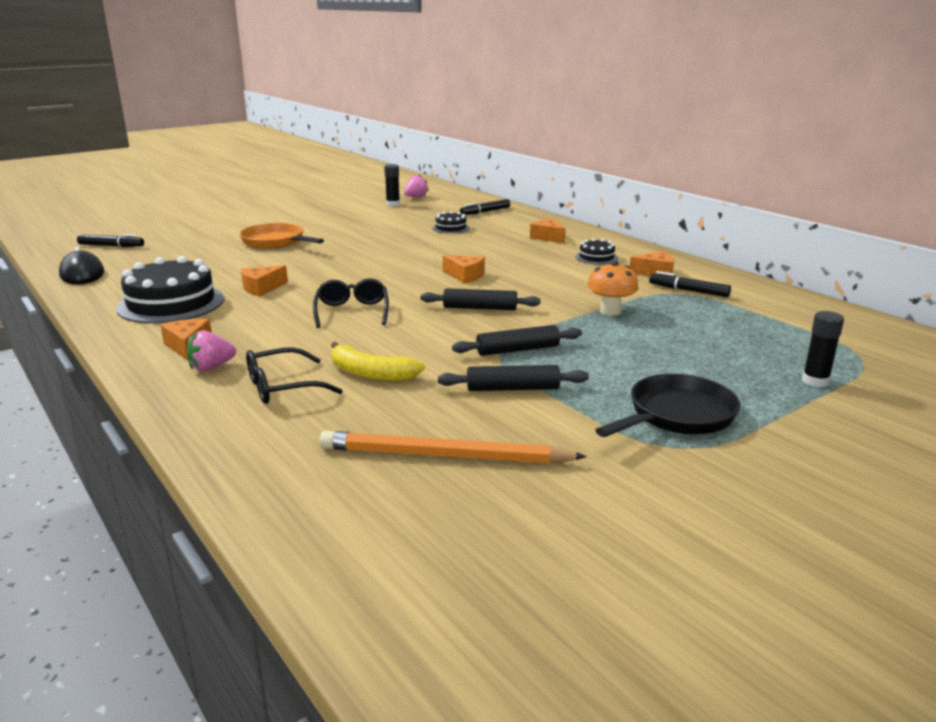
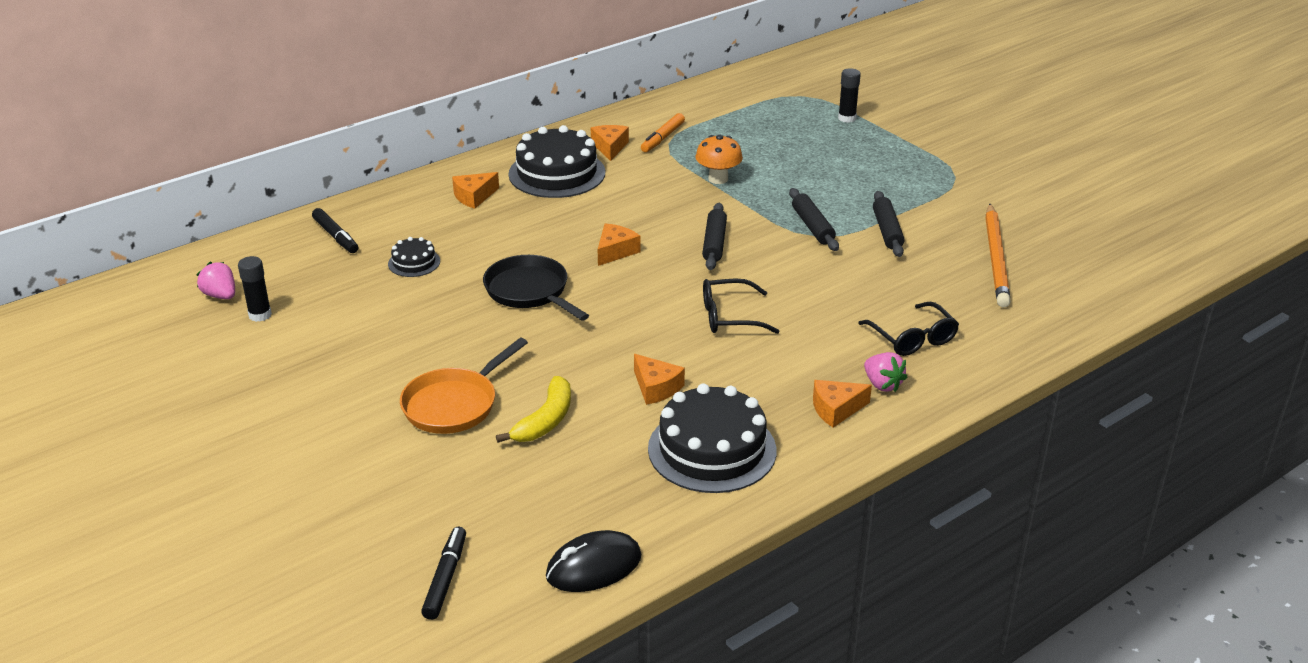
camera: 90 degrees left, 10 degrees up
(370, 373) = (875, 296): yellow banana -> yellow banana (545, 420)
(596, 257) = (557, 173): black cake -> black cake, size x2.07
(677, 415) = (912, 172): black pan -> black pan (530, 291)
(688, 291) = (662, 138): black marker -> orange marker

